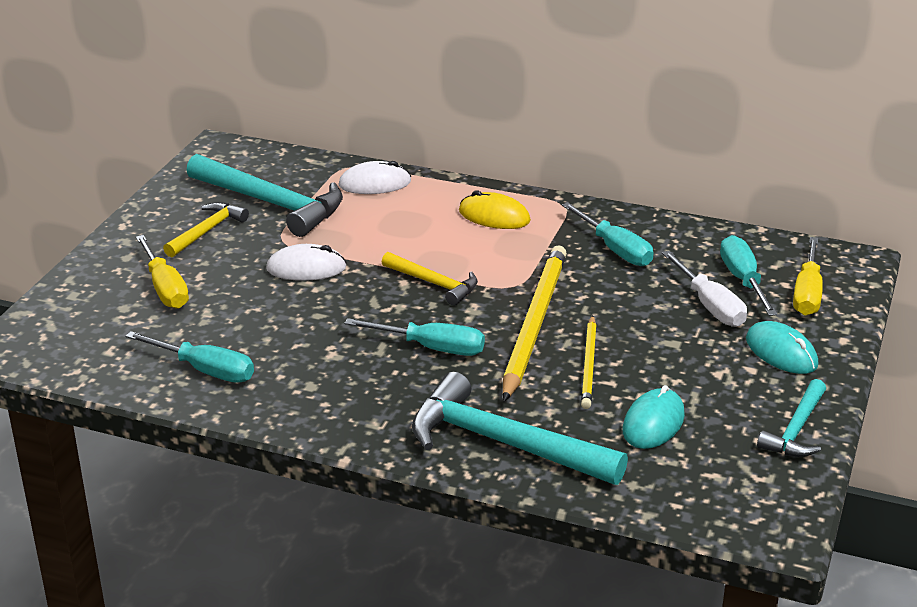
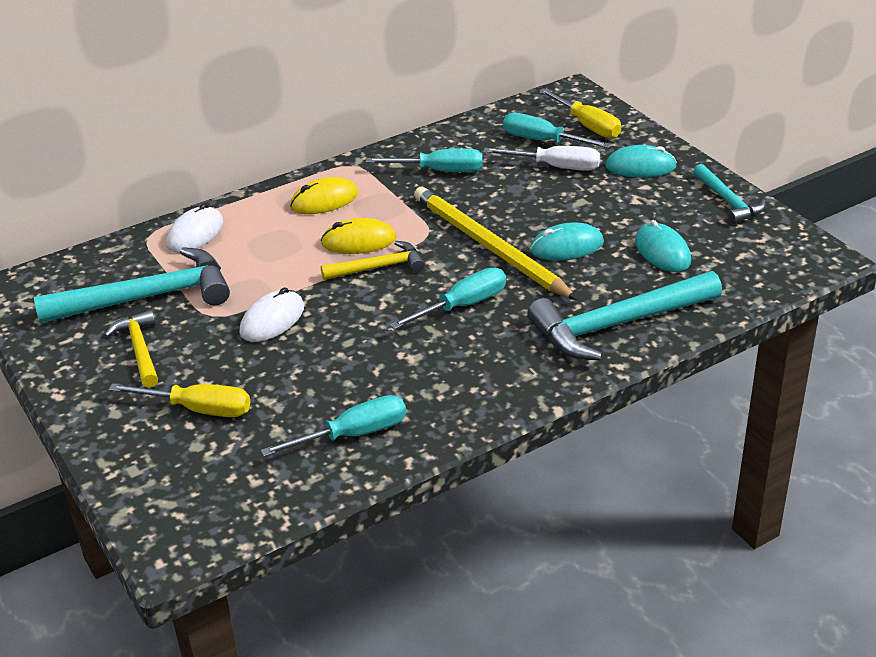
camera: 50 degrees left, 5 degrees up
(458, 258) = (358, 241): none -> yellow mouse
(589, 365) = (566, 246): yellow pencil -> turquoise mouse

